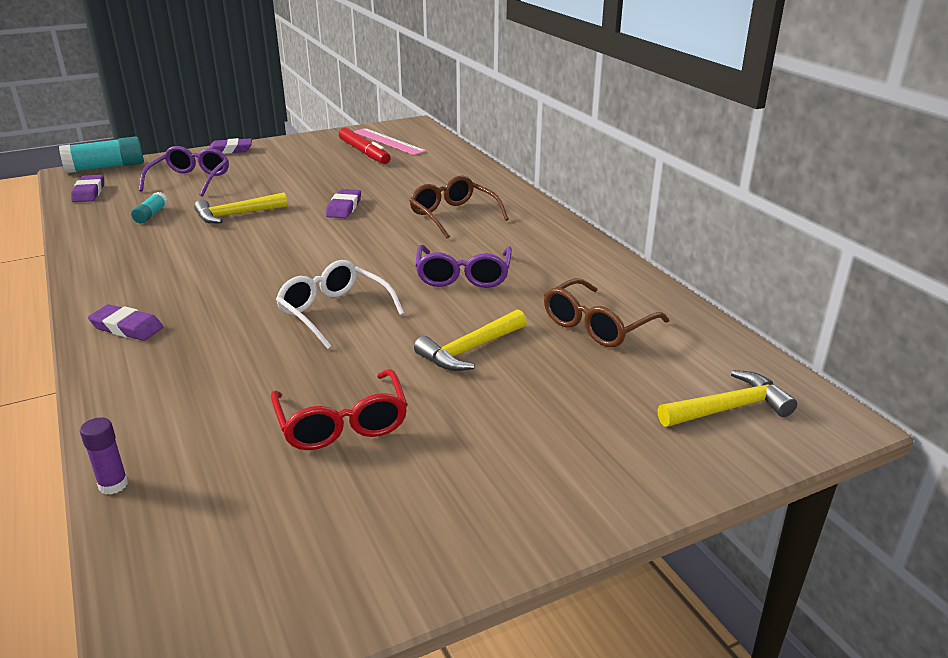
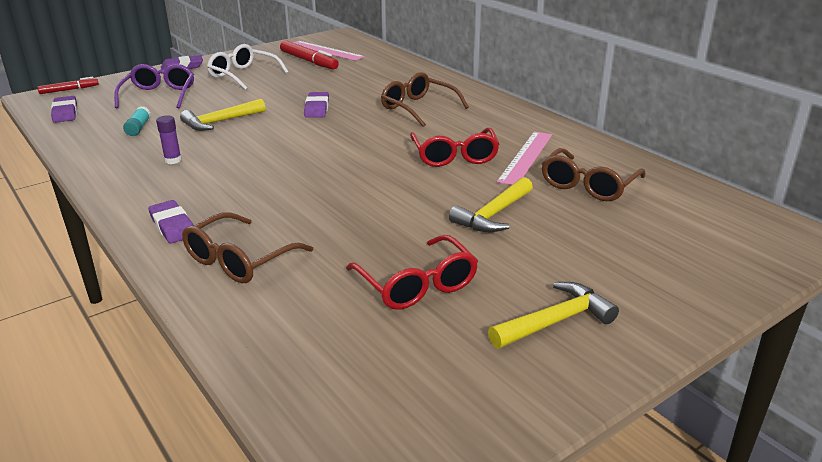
camera: 10 degrees left, 0 degrees up
(106, 167) = (69, 90): turquoise glue stick -> red marker
(113, 485) = (238, 359): purple glue stick -> purple glue stick (173, 160)
(127, 327) = (173, 226): purple eraser -> purple eraser turned 45 degrees clockwise
(172, 373) = (239, 260): none -> brown glasses
(334, 312) = (357, 195): white glasses -> white glasses (243, 75)
(463, 276) = (454, 156): purple glasses -> red glasses
(543, 284) = (526, 157): none -> pink ruler
(729, 408) = (727, 238): yellow hammer -> yellow hammer (555, 321)

